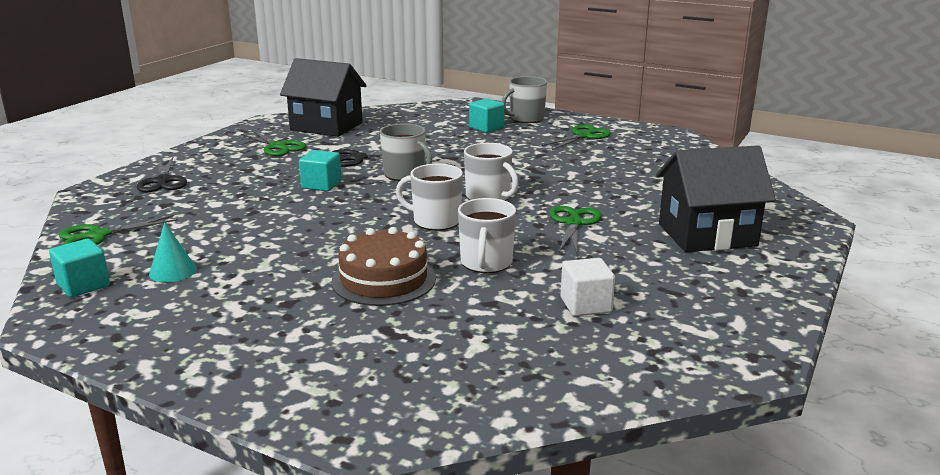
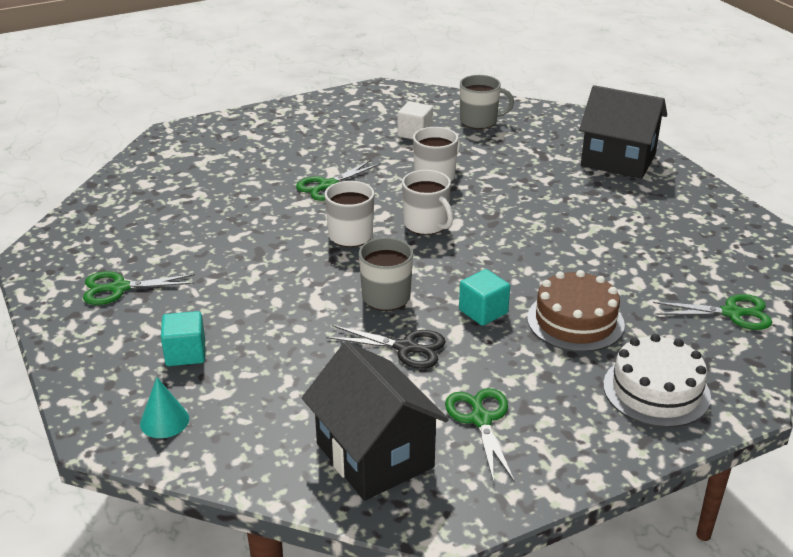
camera: 145 degrees left, 10 degrees up
(83, 285) = (740, 255): turquoise cube -> none
(163, 181) = (656, 390): black scissors -> white cake
(173, 271) = (667, 246): turquoise cone -> turquoise cone (164, 421)
(384, 280) = (516, 187): brown cake -> brown cake (575, 321)
(526, 118) = (108, 355): grey mug -> grey mug (479, 121)
(707, 235) = (261, 146): black house -> black house (618, 160)

